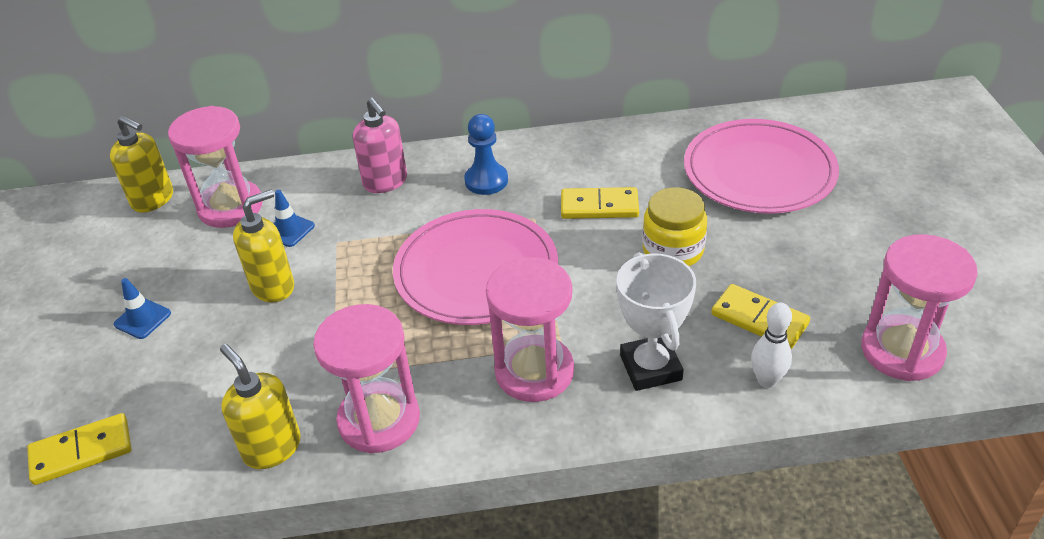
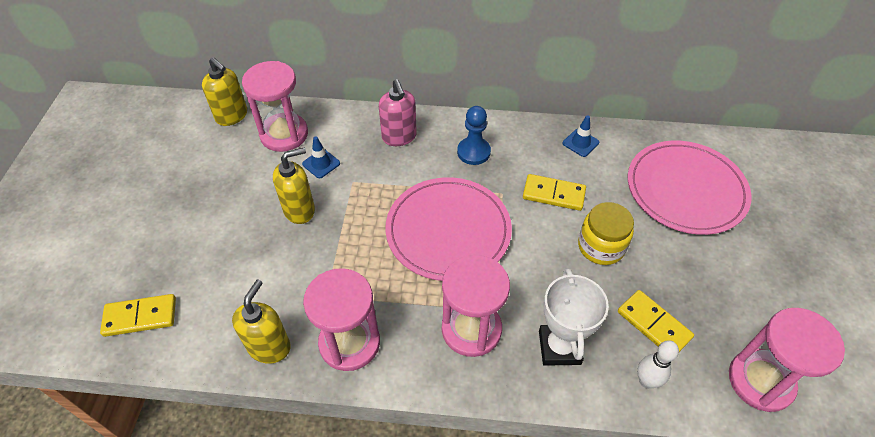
camera: 10 degrees right, 10 degrees up
(142, 319) = (204, 216): blue traffic cone -> blue traffic cone (580, 143)
(272, 447) = (269, 347): yellow soap dispenser -> yellow soap dispenser turned 45 degrees clockwise

